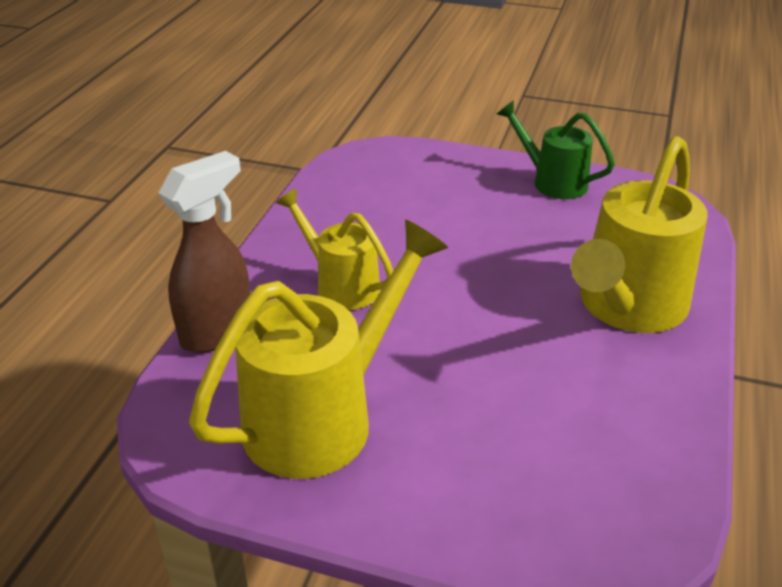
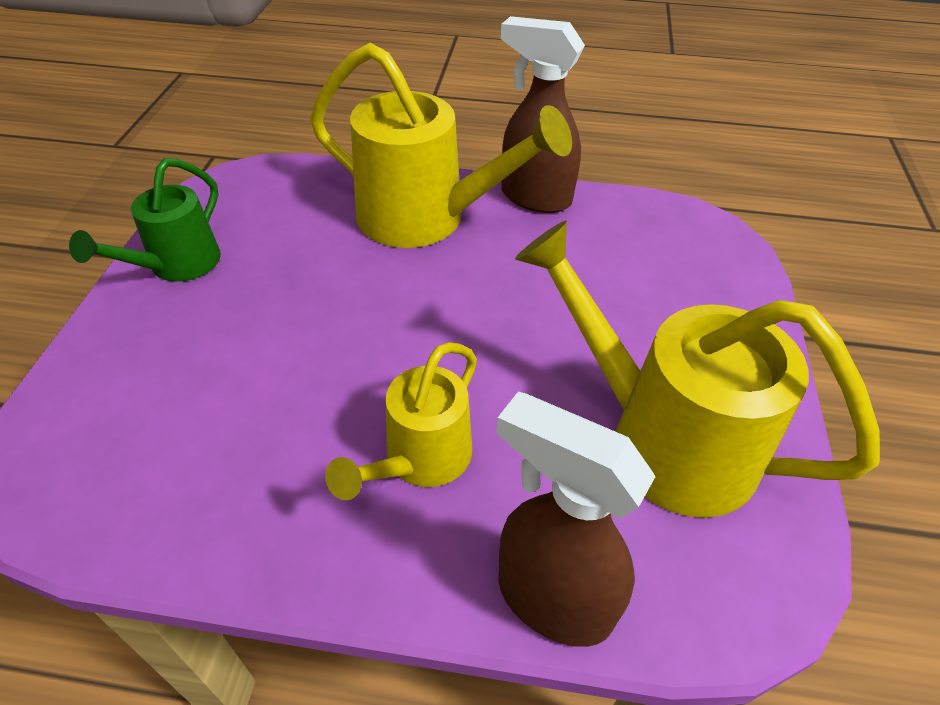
camera: 100 degrees left, 10 degrees up
(678, 392) = (534, 198): none -> brown spray bottle

